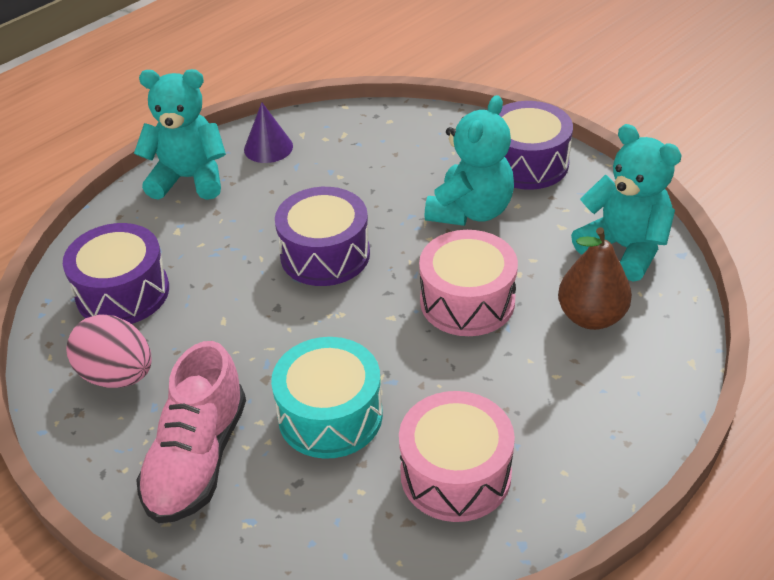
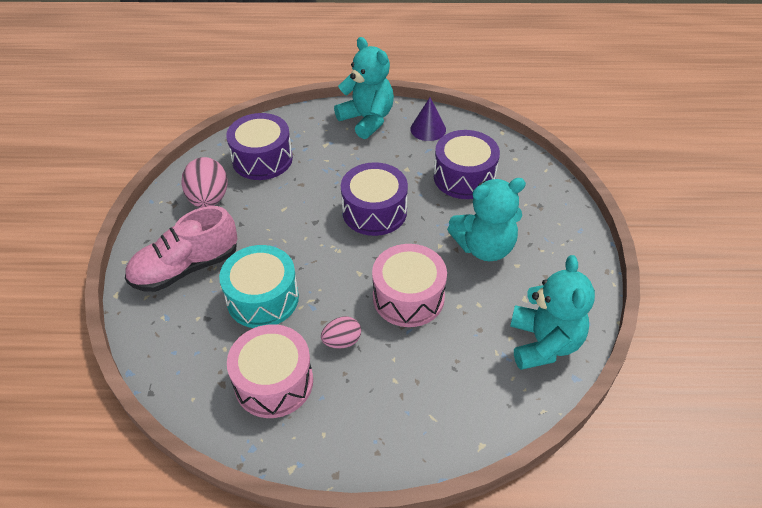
camera: 45 degrees right, 5 degrees up
(464, 385) = (342, 341): none -> pink egg
(527, 163) = (560, 244): purple drum -> purple drum (464, 177)
(591, 317) = (462, 365): brown pear -> none

